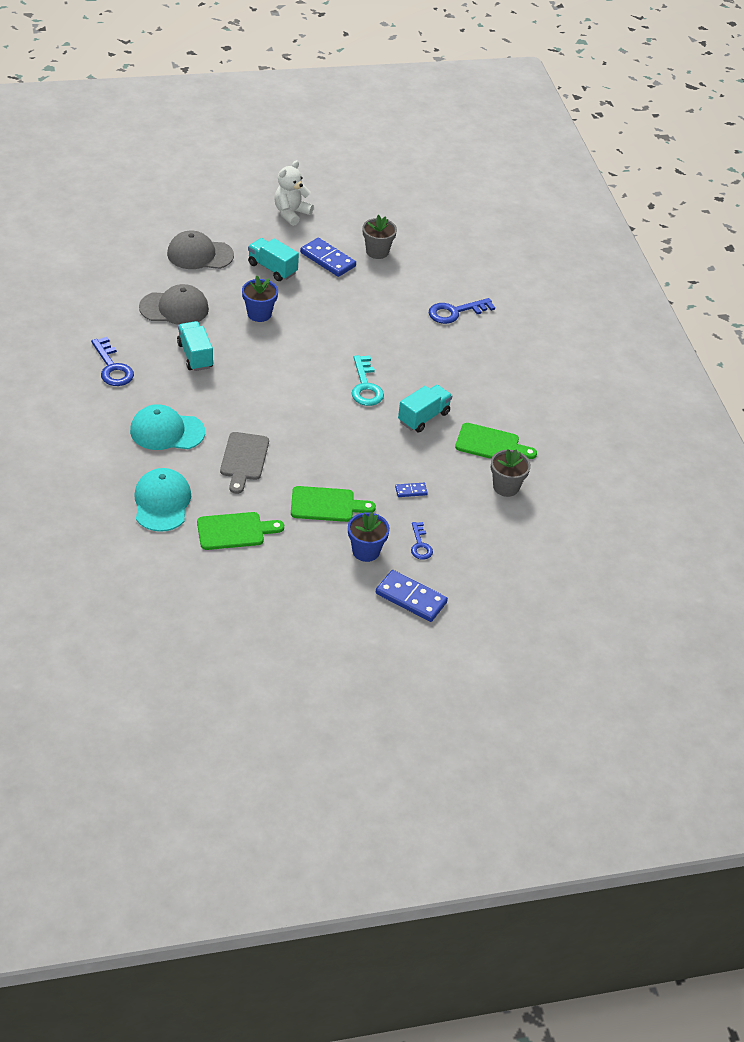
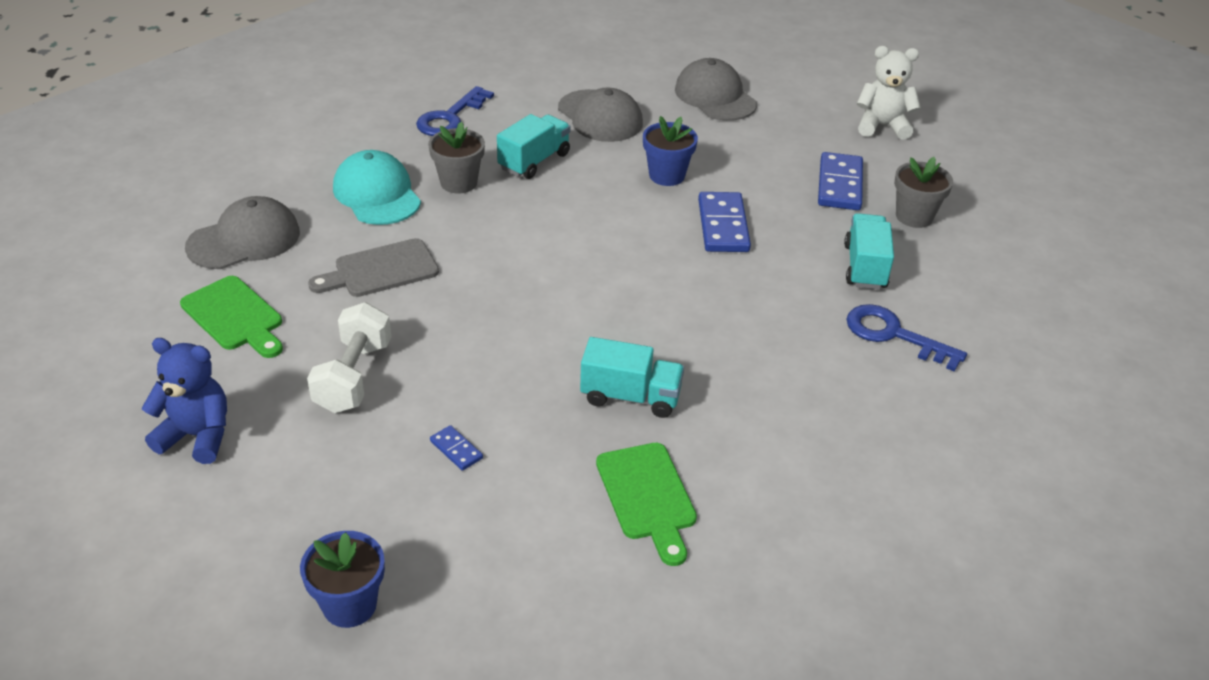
camera: 60 degrees right, 5 degrees down
(162, 502) = (244, 240): turquoise cap -> grey cap
(272, 268) = (762, 152): turquoise truck -> turquoise truck (865, 267)
(324, 578) = (197, 436): none -> blue teddy bear
(326, 505) = (353, 377): green cutting board -> white dumbbell
(365, 386) = (633, 314): turquoise key -> none
(366, 551) = (284, 456): blue flower pot -> blue flower pot (349, 605)
(411, 598) = (212, 550): blue domino -> blue domino (723, 226)
(420, 545) = (343, 510): blue key -> none
(506, 487) = (564, 558): grey flower pot -> grey flower pot (458, 183)

